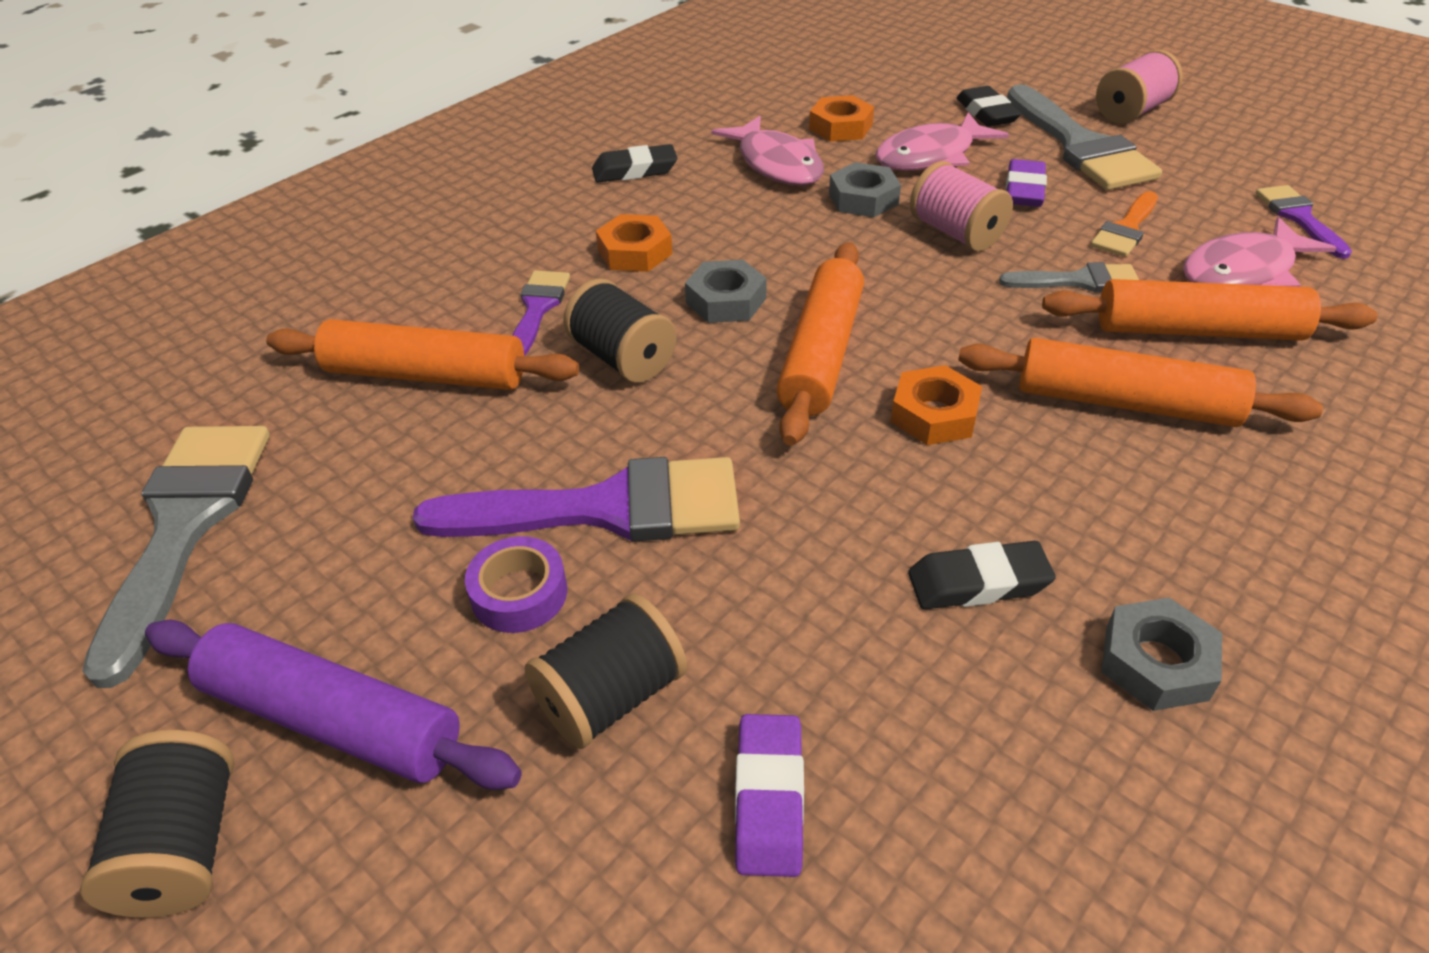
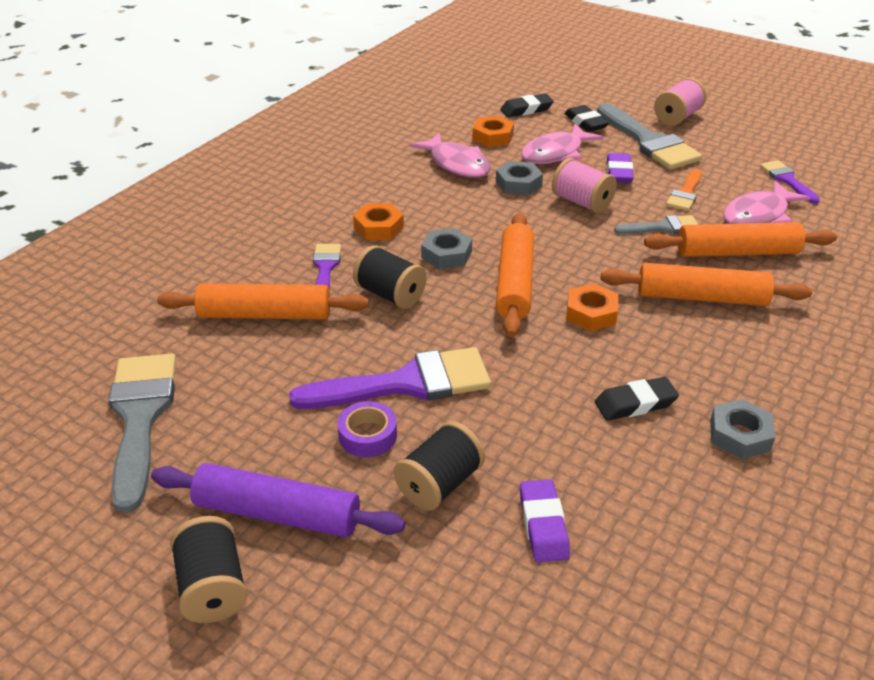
camera: 10 degrees left, 5 degrees down
(635, 170) = (363, 173): black eraser -> black eraser (526, 109)

